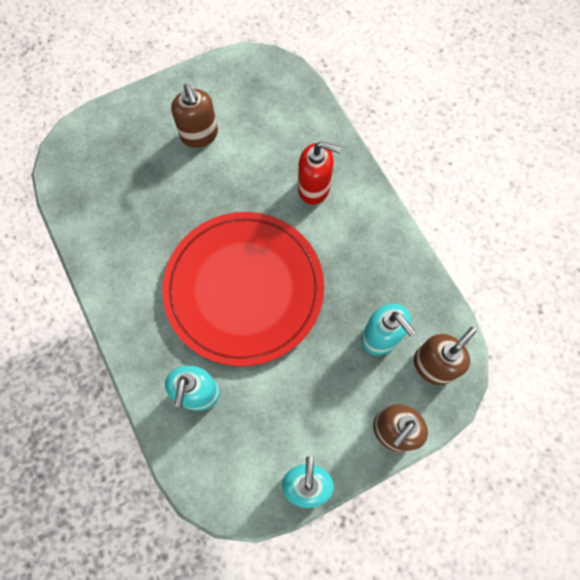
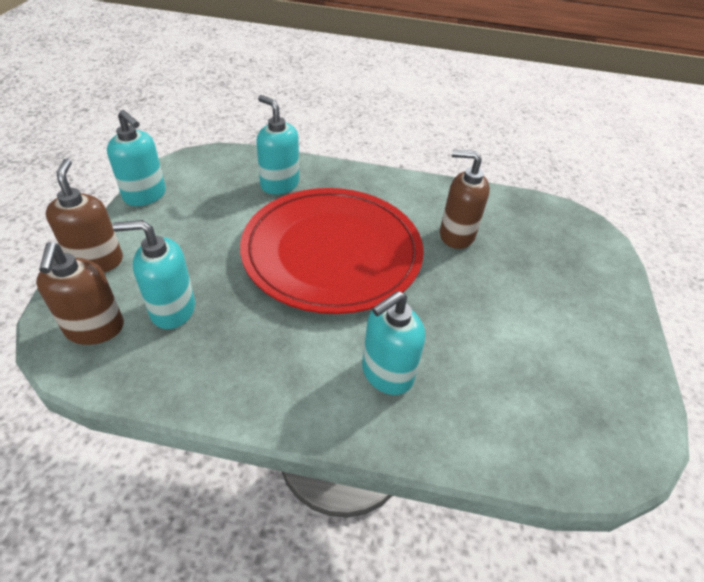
camera: 125 degrees right, 25 degrees down
(199, 135) = (541, 319): brown soap dispenser -> brown soap dispenser (456, 235)
(314, 188) = (386, 373): red soap dispenser -> turquoise soap dispenser

